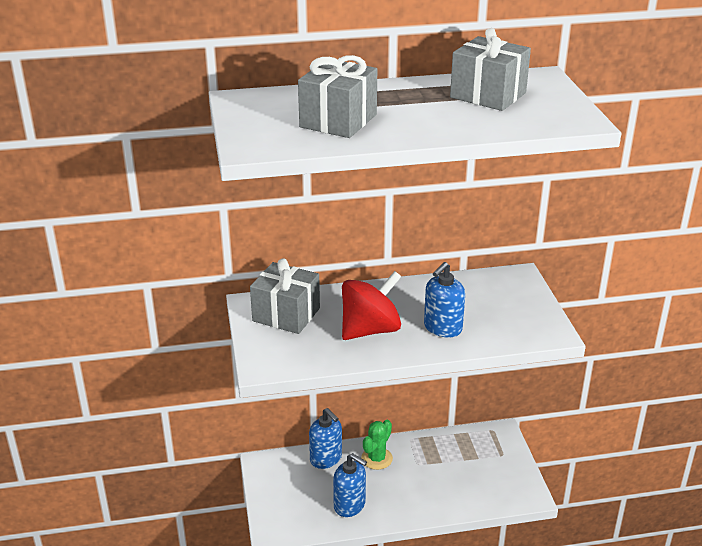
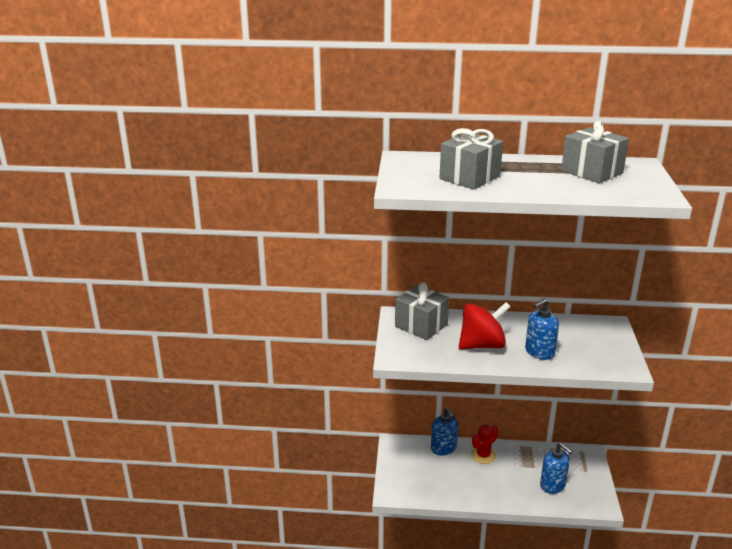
camera: 15 degrees right, 5 degrees down
(350, 505) = (454, 485): blue soap dispenser -> blue soap dispenser (553, 485)
(376, 458) = (483, 455): green cactus -> red cactus

